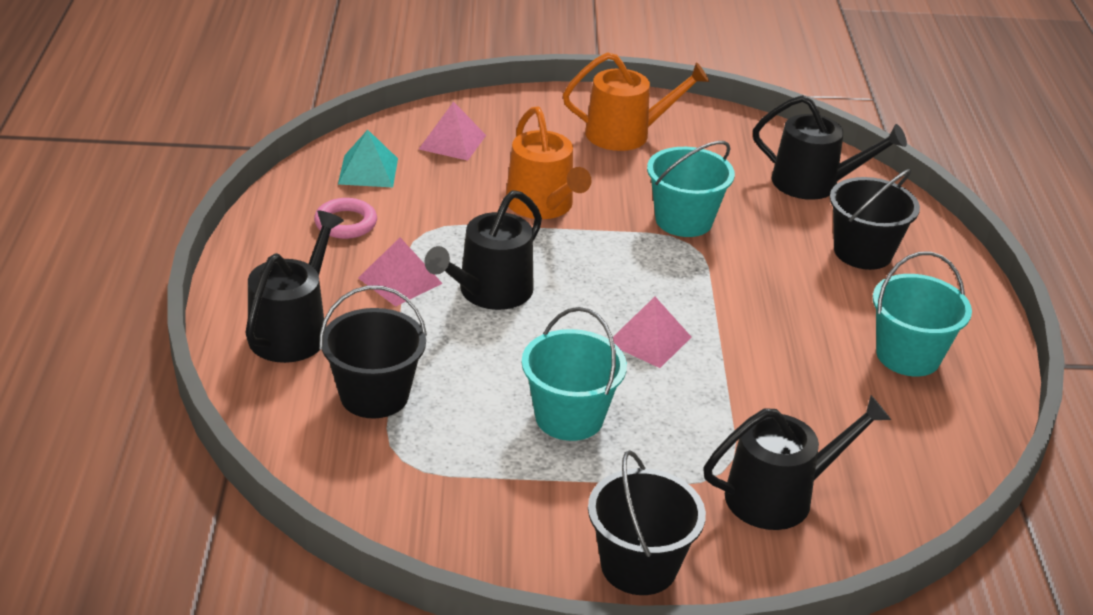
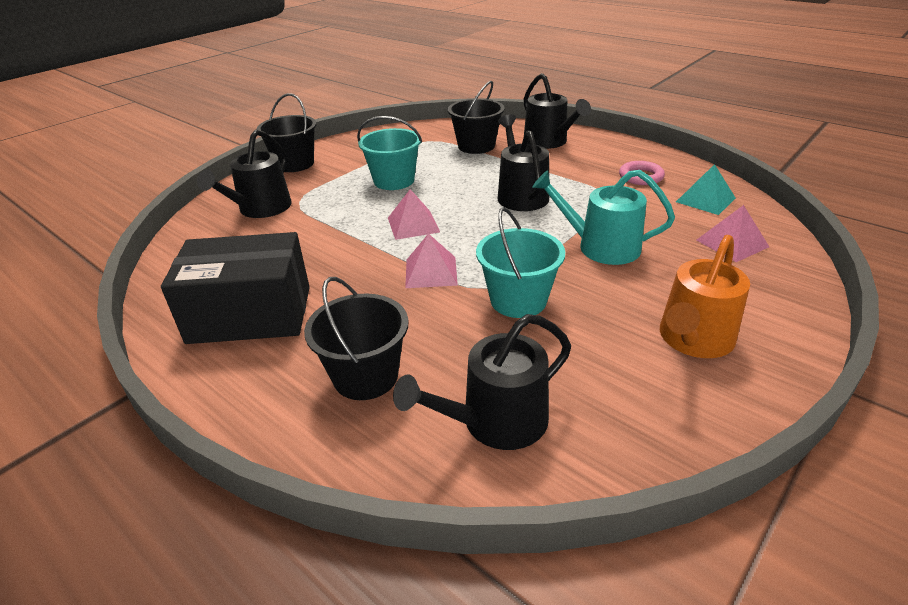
camera: 135 degrees right, 0 degrees up
(400, 280) = (562, 175): pink pyramid -> pink pyramid (431, 272)
(543, 205) = (601, 247): orange watering can -> turquoise watering can
(908, 356) = (250, 314): turquoise bucket -> black box

